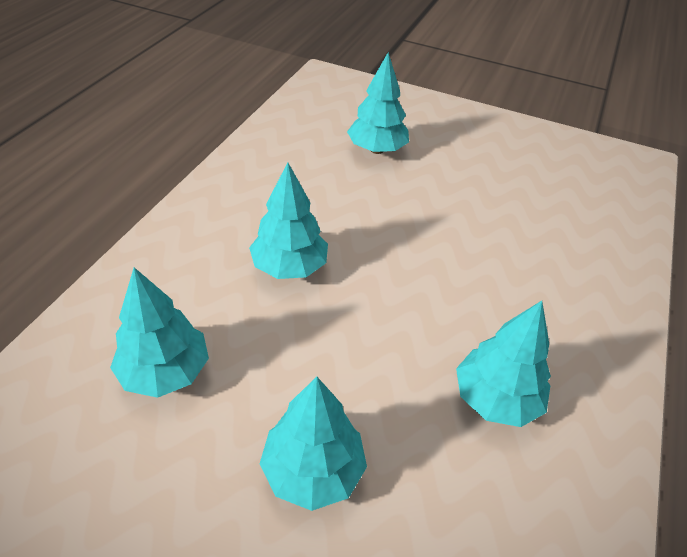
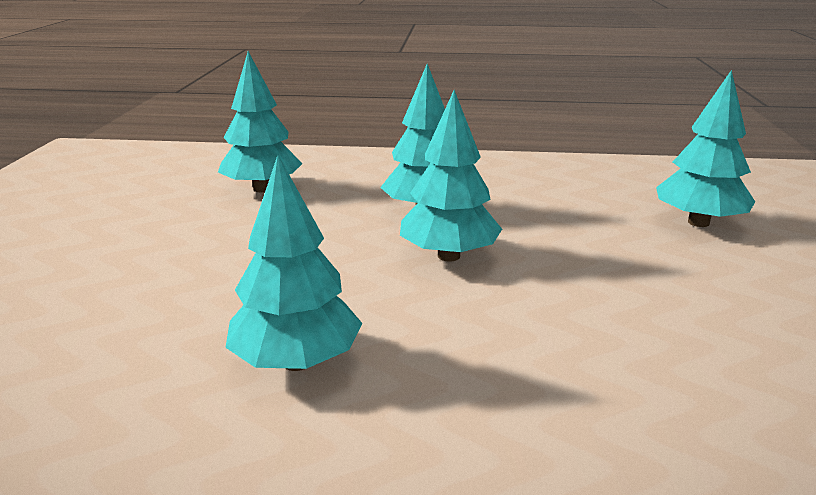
camera: 75 degrees right, 20 degrees down
(313, 470) = (172, 263): turquoise tree -> turquoise tree (449, 256)

